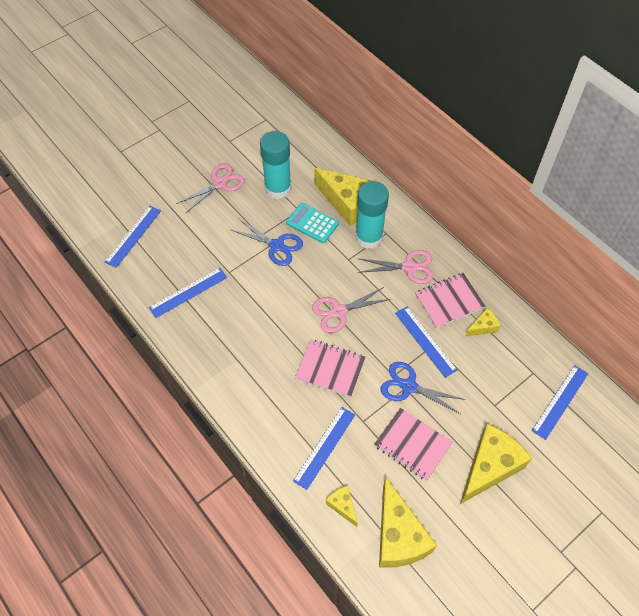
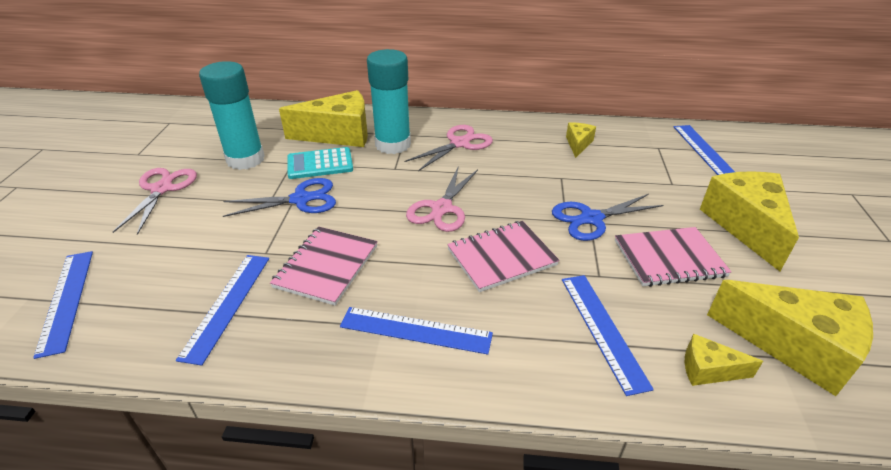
camera: 45 degrees left, 20 degrees down
(425, 341) = (551, 180): blue ruler -> blue ruler (415, 330)
(449, 301) = (527, 145): pink notebook -> pink notebook (326, 266)

